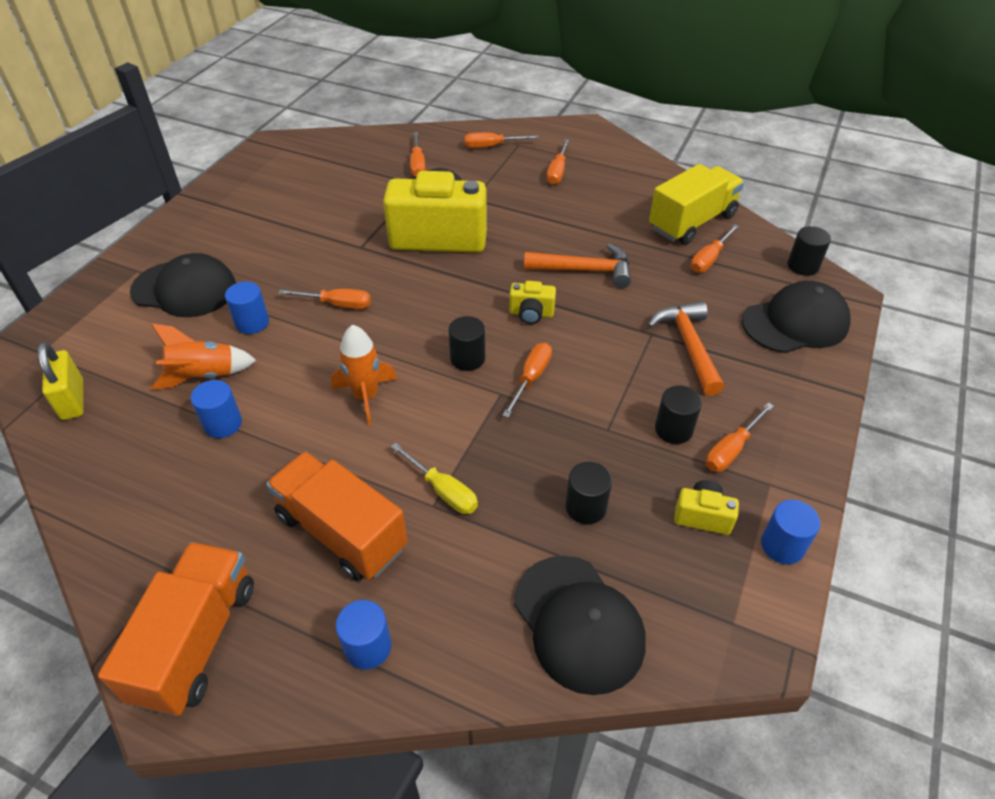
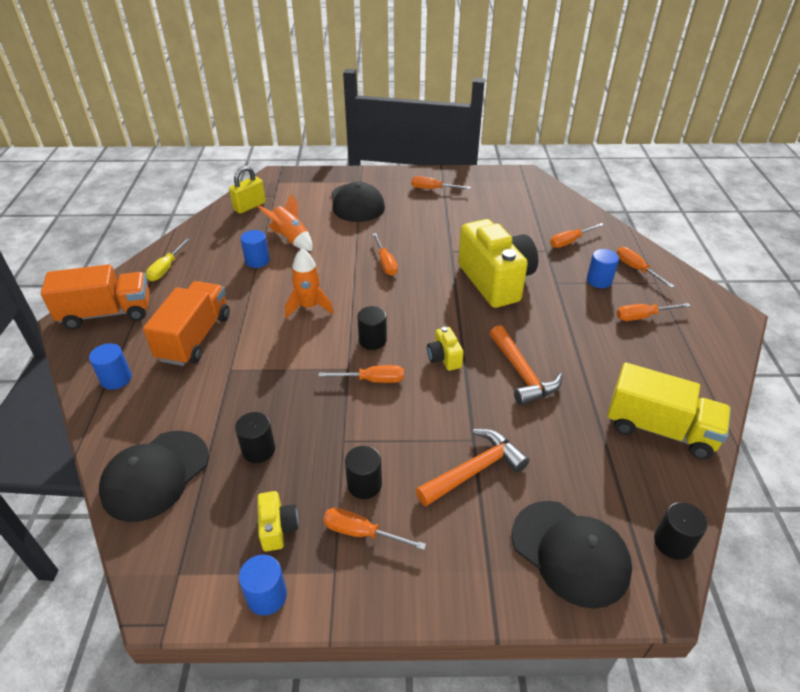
camera: 65 degrees right, 5 degrees down
(252, 323) = (345, 237): blue cylinder -> blue cylinder (599, 280)
(443, 490) = (244, 370): yellow screwdriver -> yellow screwdriver (166, 268)
(709, 259) = (613, 456): orange screwdriver -> orange screwdriver (432, 189)

